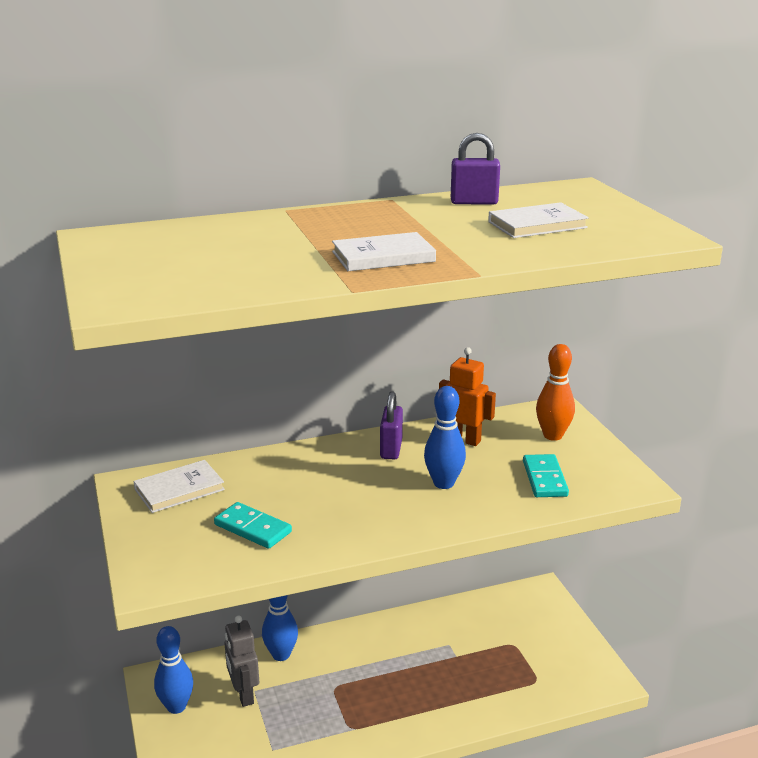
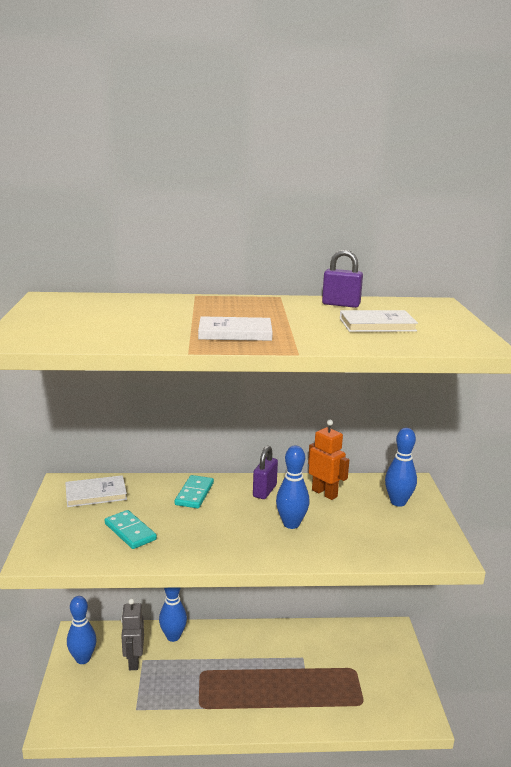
camera: 15 degrees right, 5 degrees down
(545, 479) = (374, 535): turquoise domino -> turquoise domino (194, 494)
(553, 435) = (398, 502): orange bowling pin -> blue bowling pin

